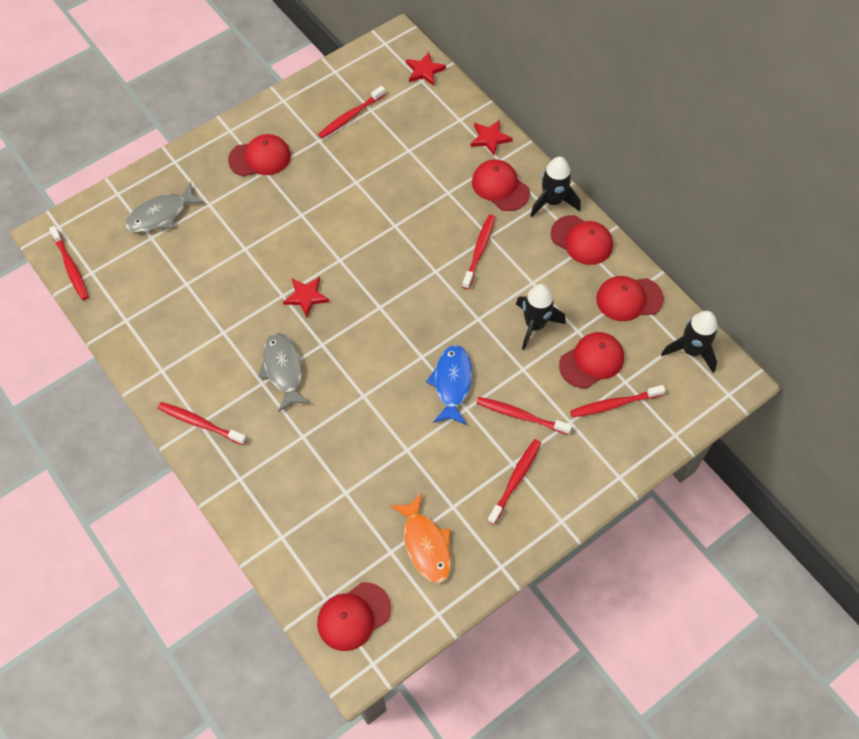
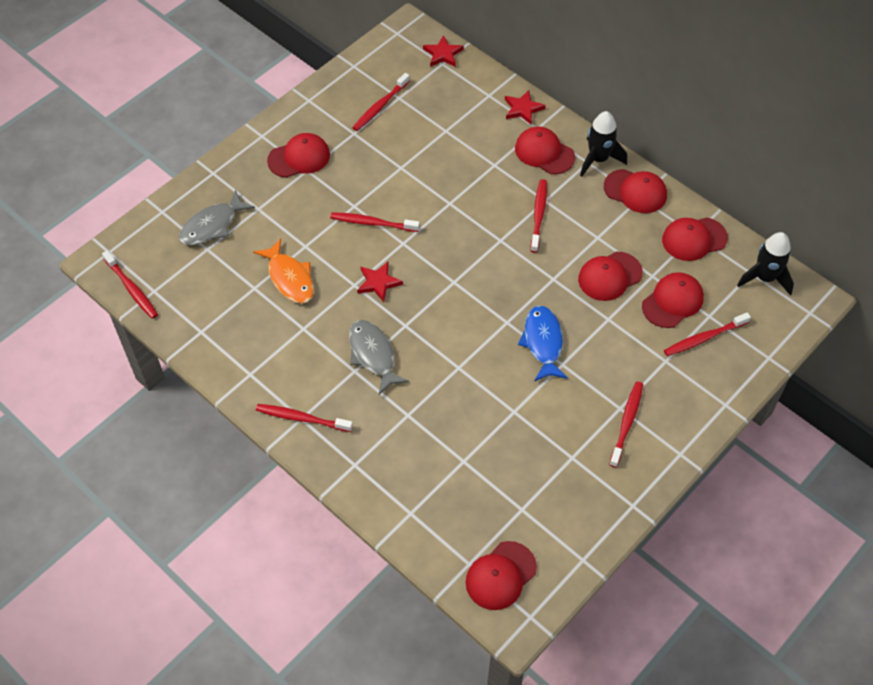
camera: 10 degrees left, 5 degrees down
(425, 544) = (554, 497): orange fish -> orange fish (289, 278)
(520, 415) = (617, 362): red toothbrush -> red toothbrush (372, 223)
(535, 325) = (609, 276): black rocket -> red cap

